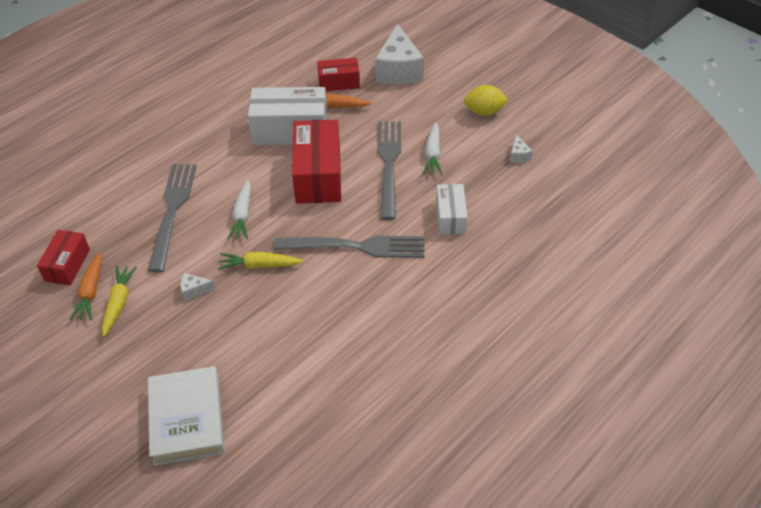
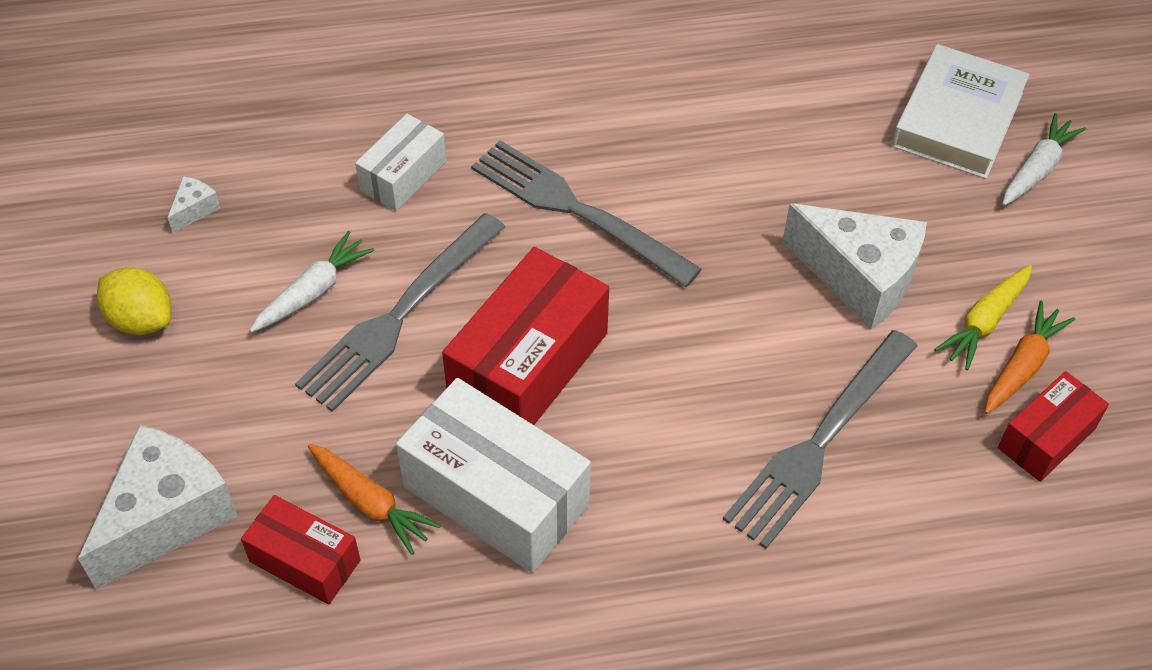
camera: 145 degrees left, 5 degrees up
(194, 290) = (859, 278): white cheese -> white cheese, size x2.42
(242, 215) = (707, 363): white carrot -> white carrot (1037, 169)
(260, 265) = (738, 262): yellow carrot -> none

